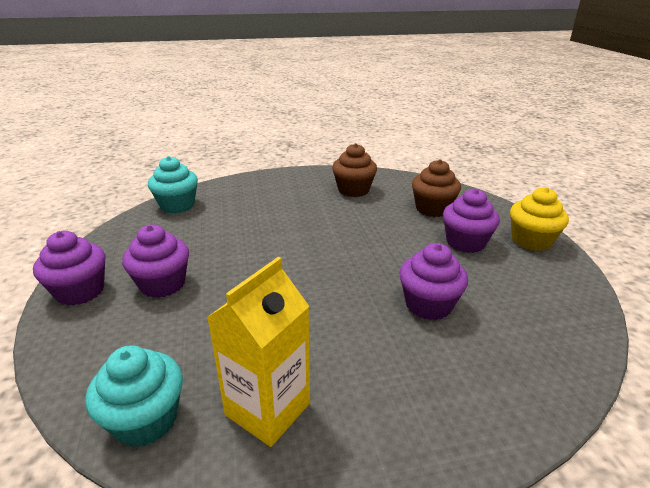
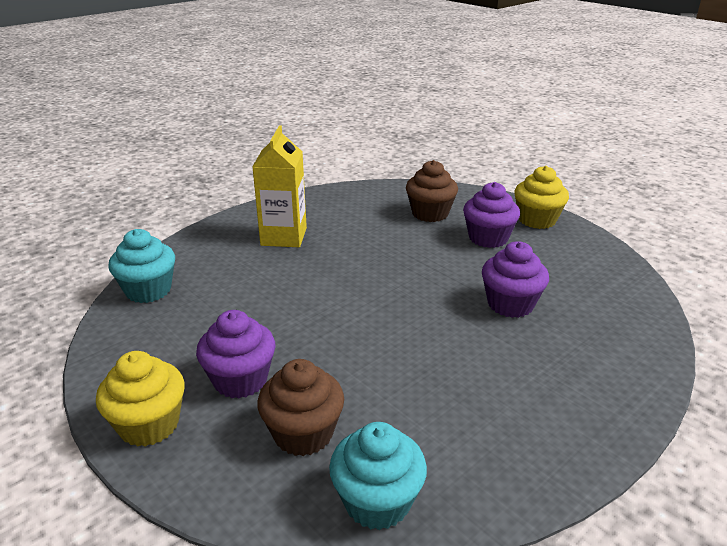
camera: 30 degrees left, 0 degrees up
(80, 291) = (149, 425): purple cupcake -> yellow cupcake
(268, 409) = (471, 442): yellow carton -> yellow carton (284, 237)
(353, 190) = (335, 215): brown cupcake -> brown cupcake (303, 433)

